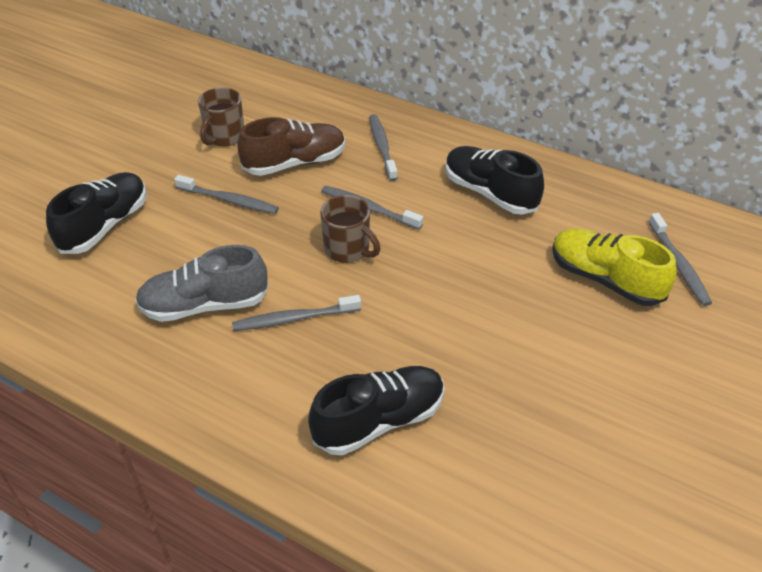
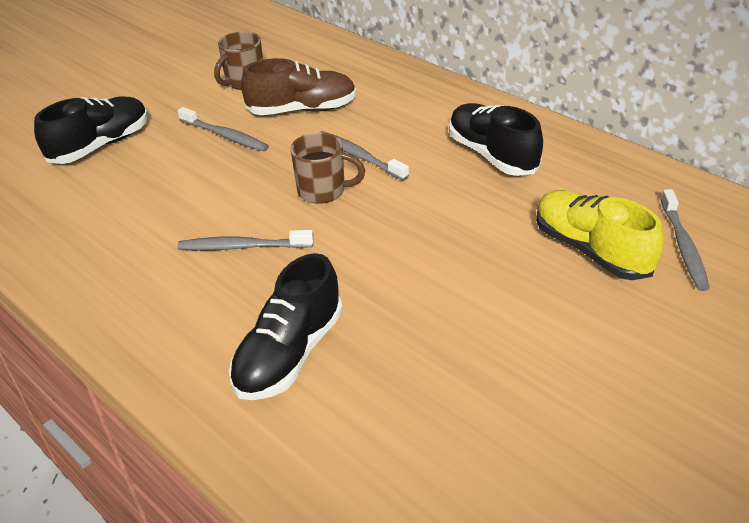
camera: 15 degrees right, 5 degrees down
(204, 305) = (161, 224): grey shoe -> none
(348, 249) = (323, 191): brown mug -> brown mug turned 45 degrees counterclockwise
(379, 421) = (289, 354): black shoe -> black shoe turned 135 degrees clockwise
(382, 147) = (395, 104): grey toothbrush -> none

